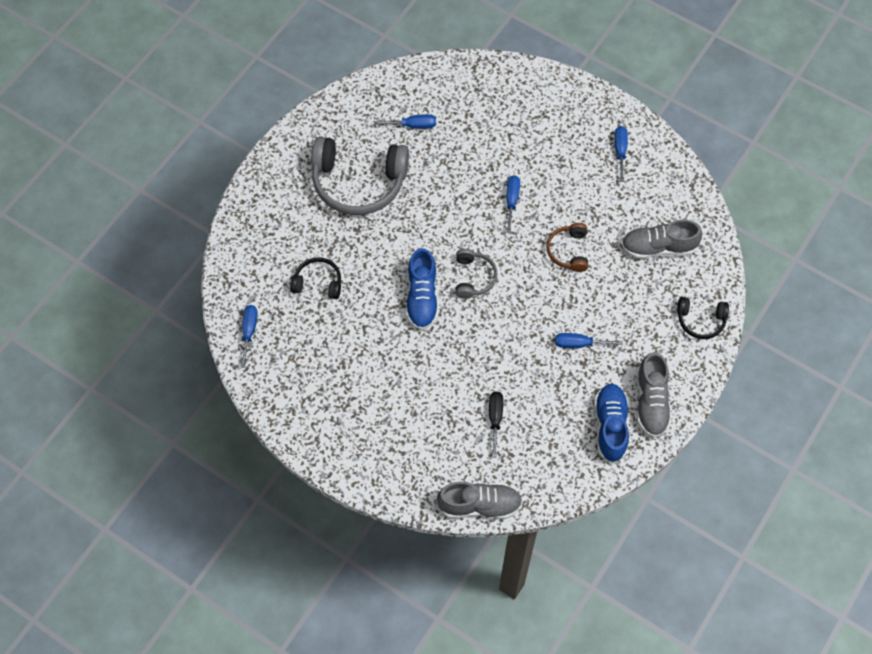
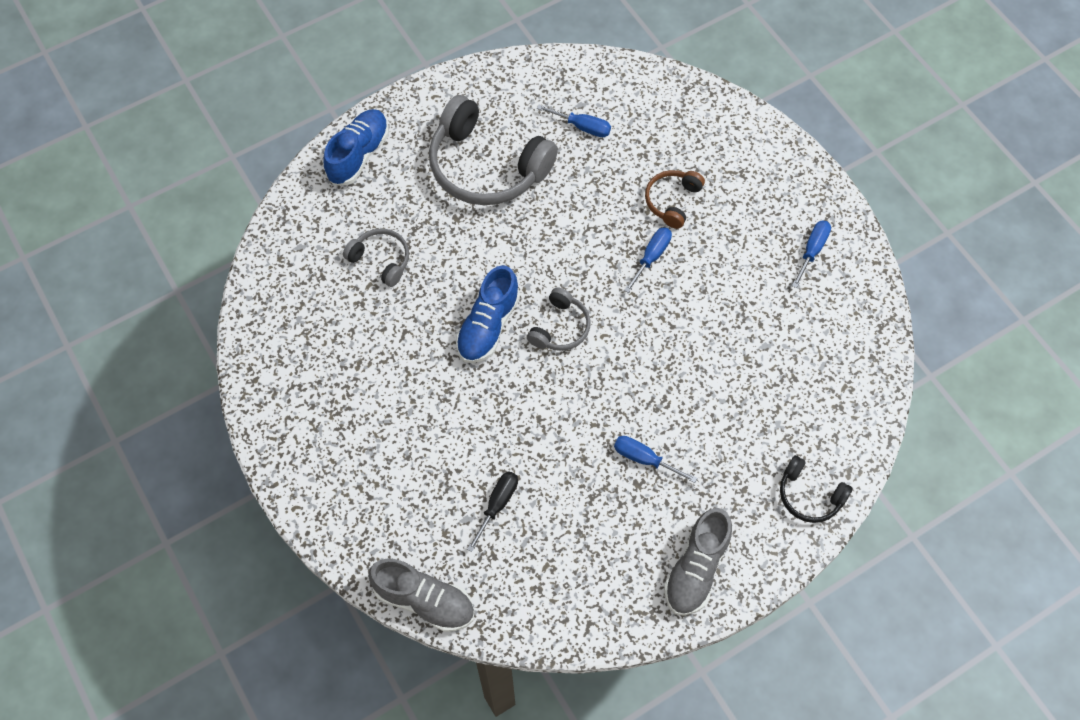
camera: 25 degrees right, 0 degrees up
(249, 332) = (276, 283): blue screwdriver -> none
(318, 282) = (381, 260): black headphones -> grey headphones
(568, 251) = (688, 343): brown headphones -> brown headphones (672, 201)
(610, 426) = (630, 576): blue shoe -> blue shoe (359, 155)
(658, 247) = (801, 384): grey shoe -> none

